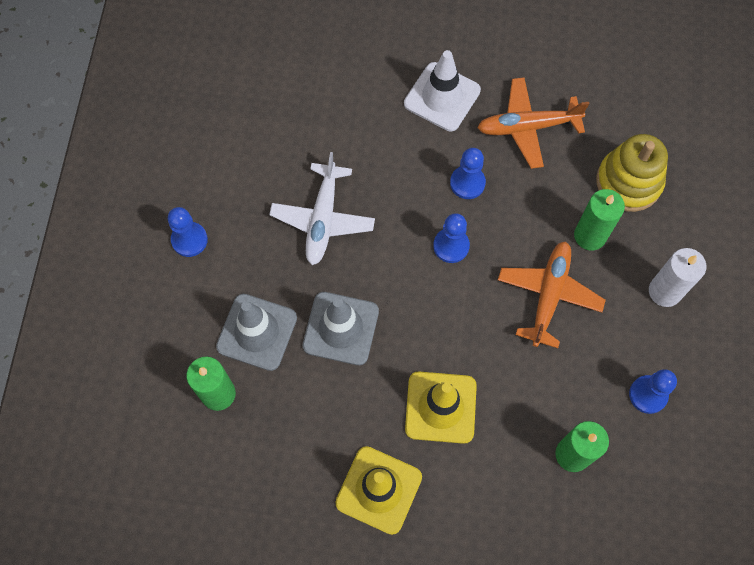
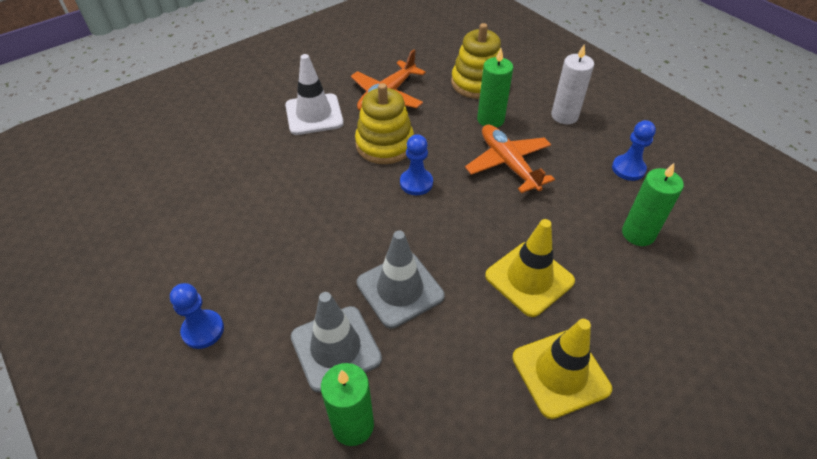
camera: 45 degrees left, 20 degrees down
(323, 219) = (306, 233): white plane -> none
(467, 183) = (384, 144): blue pawn -> yellow stacking toy

